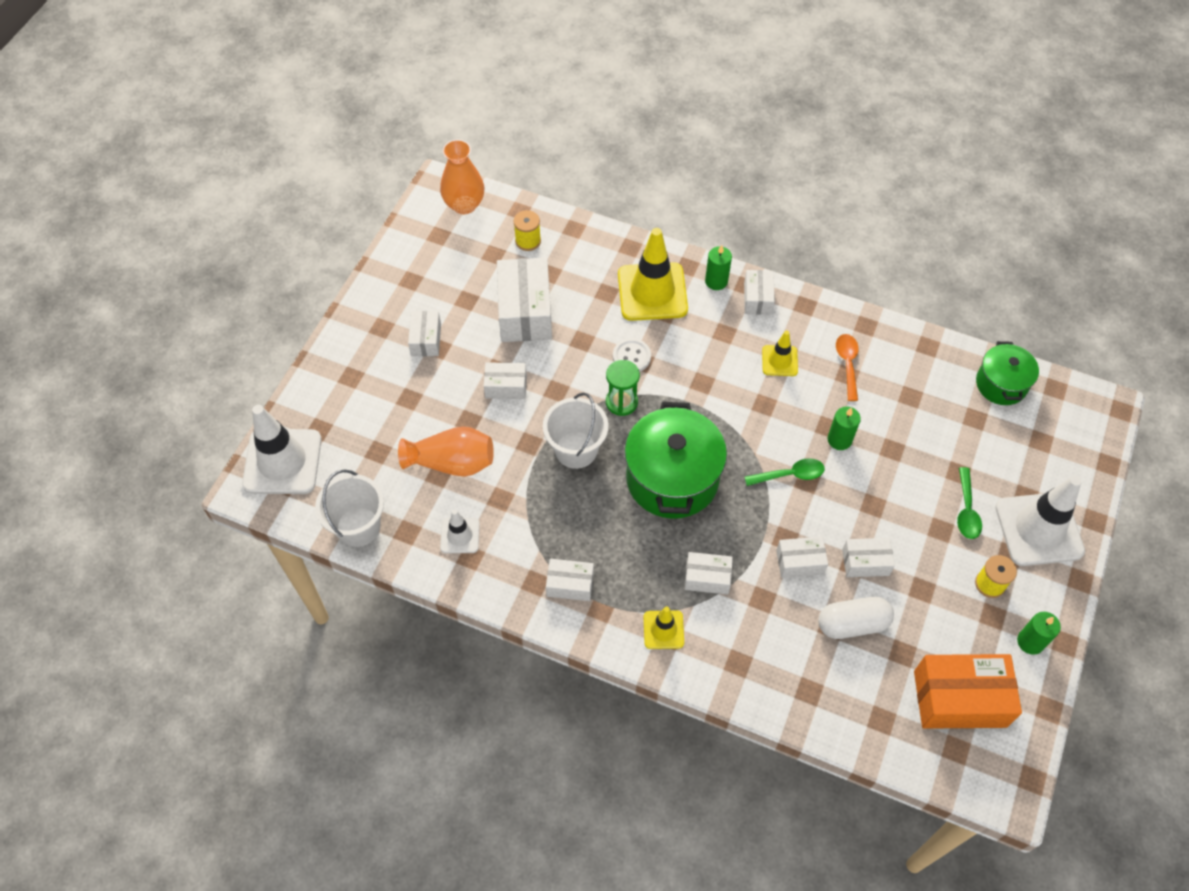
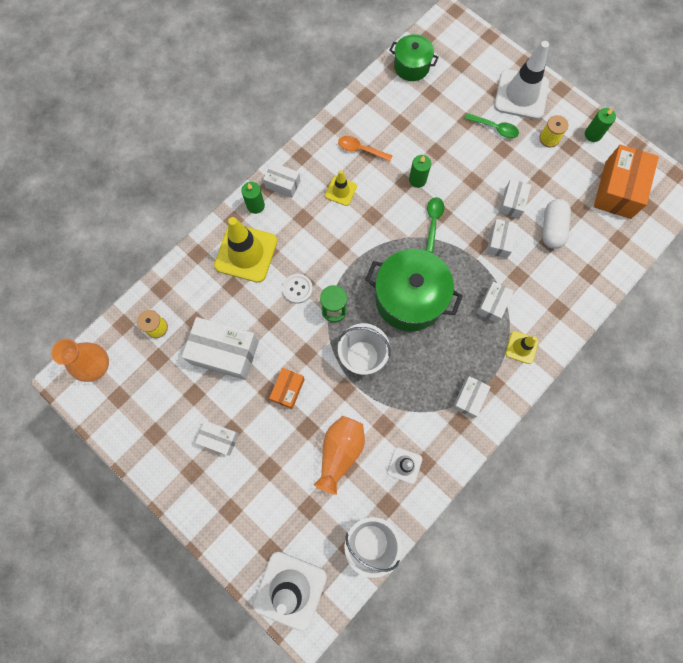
camera: 70 degrees left, 15 degrees up
(506, 386) = (288, 389): white box -> orange box

